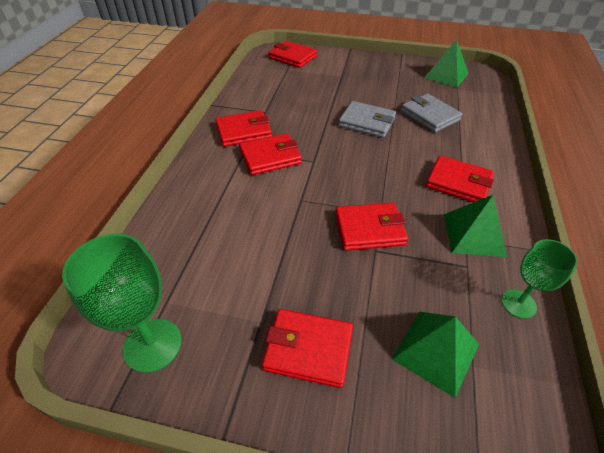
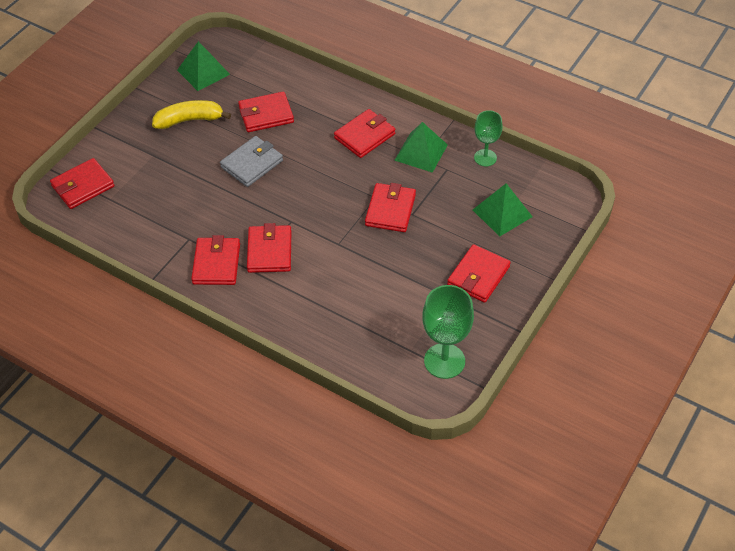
camera: 70 degrees left, 5 degrees up
(390, 82) = (189, 120): none -> yellow banana
(429, 116) = (266, 115): grey wallet -> red wallet

